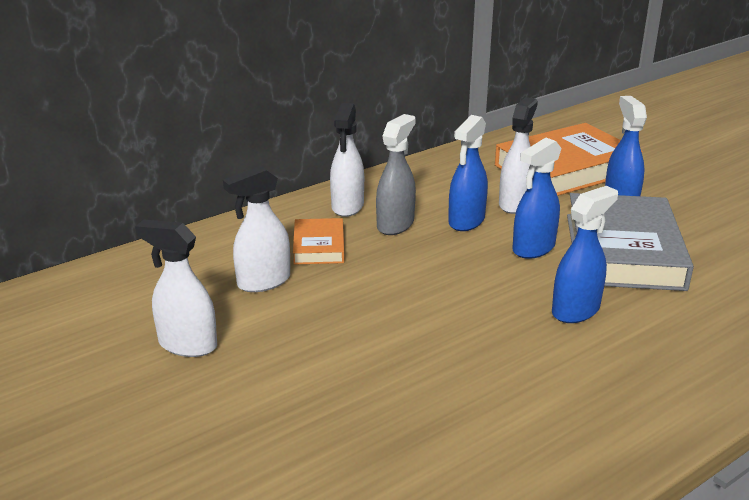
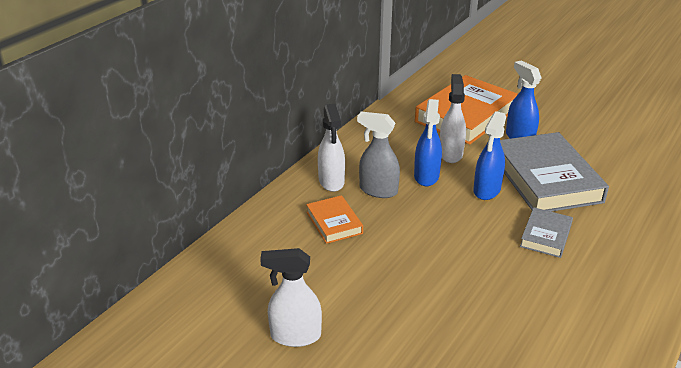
camera: 20 degrees left, 5 degrees up
(263, 282) = (314, 265): white spray bottle -> none
(395, 224) = (378, 190): grey spray bottle -> grey spray bottle turned 75 degrees counterclockwise
(576, 310) = (545, 236): blue spray bottle -> grey book

